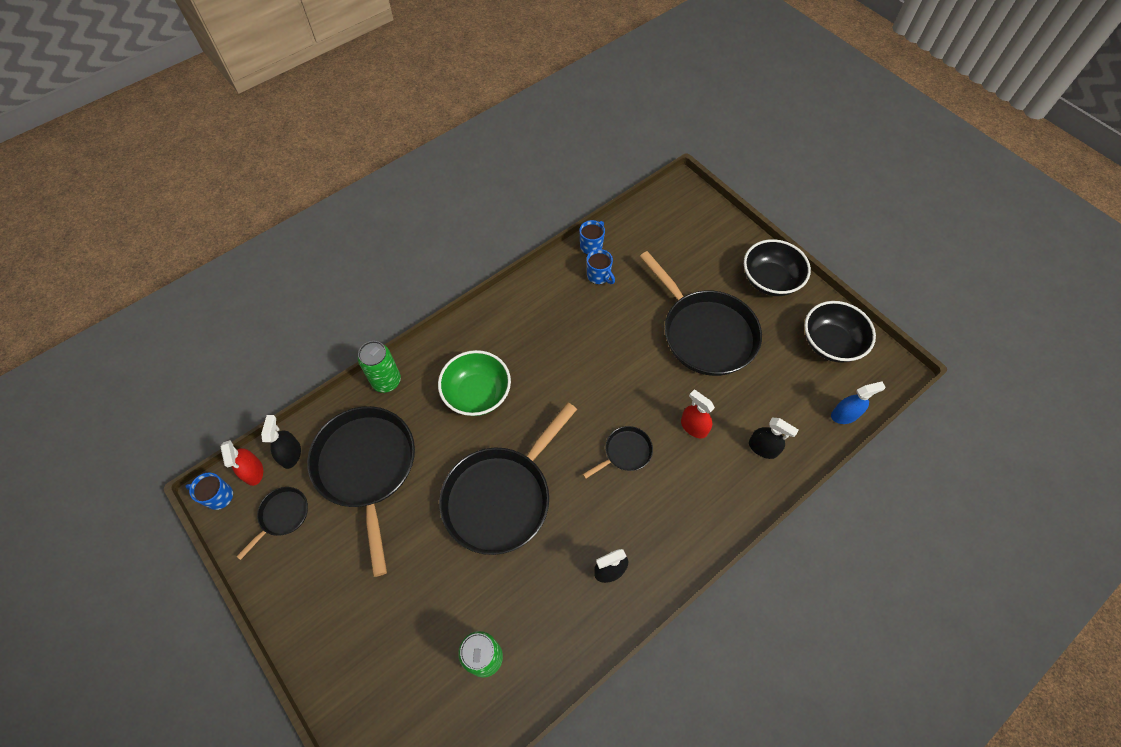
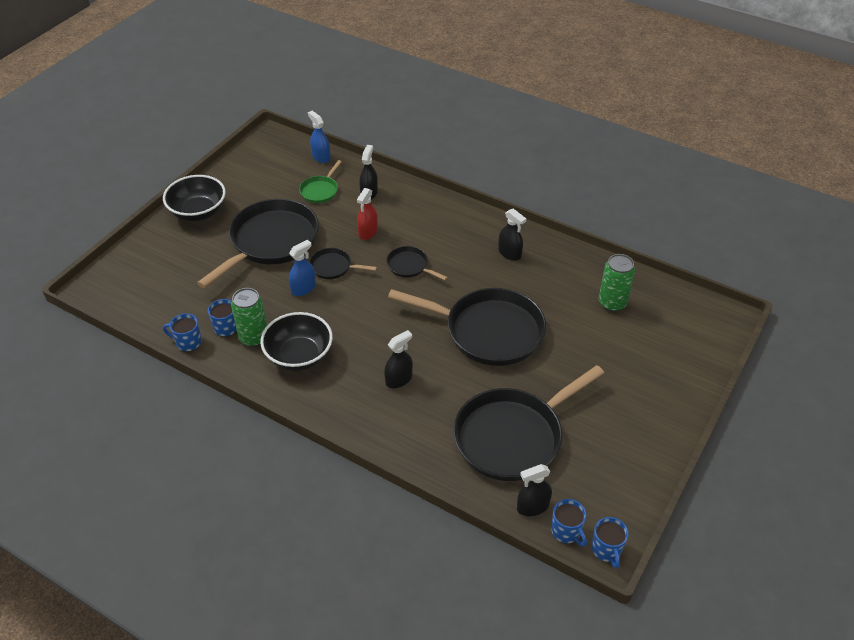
camera: 110 degrees left, 15 degrees down
(253, 471) = (566, 532): red spray bottle -> blue mug
(282, 516) = (592, 483): black pan -> black pan (333, 267)
(386, 381) = (417, 458): green can -> green can (254, 337)
(477, 394) = (399, 379): green bowl -> black spray bottle
(626, 345) = (303, 288): none -> blue spray bottle
(779, 398) = (320, 190): none -> green pan
(830, 343) = (255, 171): black bowl -> black bowl (299, 356)

